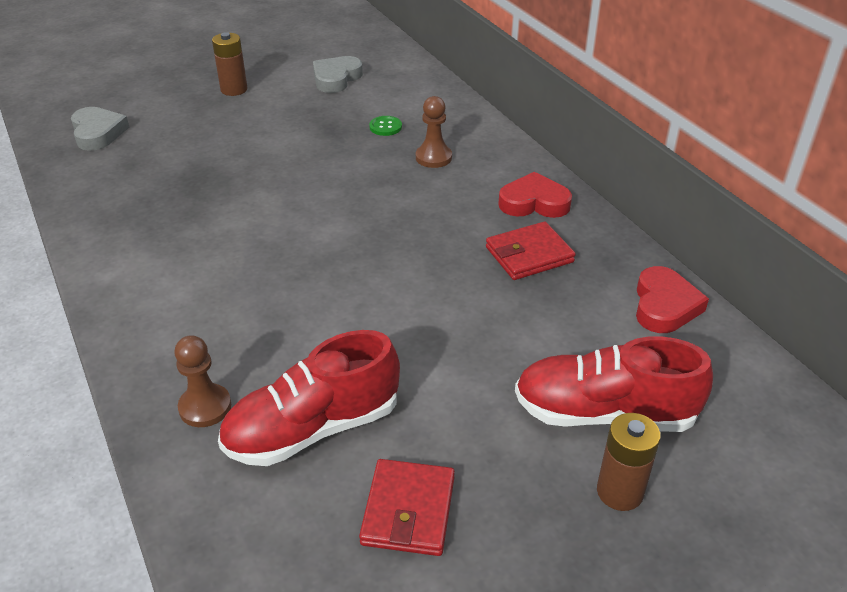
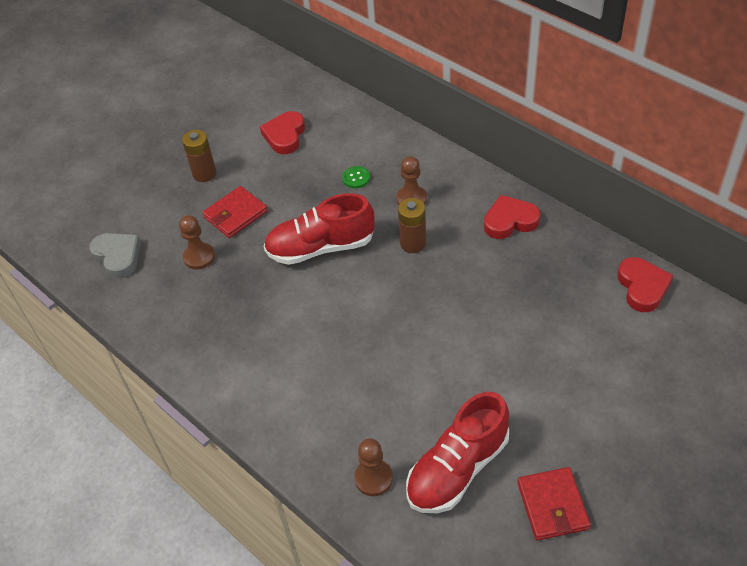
camera: 15 degrees left, 10 degrees up
(175, 152) = (199, 257): none -> brown pawn
(336, 78) = (285, 136): grey heart -> red heart
(529, 255) = (529, 272): red wallet -> red wallet (235, 214)
(604, 413) = (640, 389): red shoe -> red shoe (321, 247)
(619, 492) = (675, 444): brown battery -> brown battery (413, 243)

